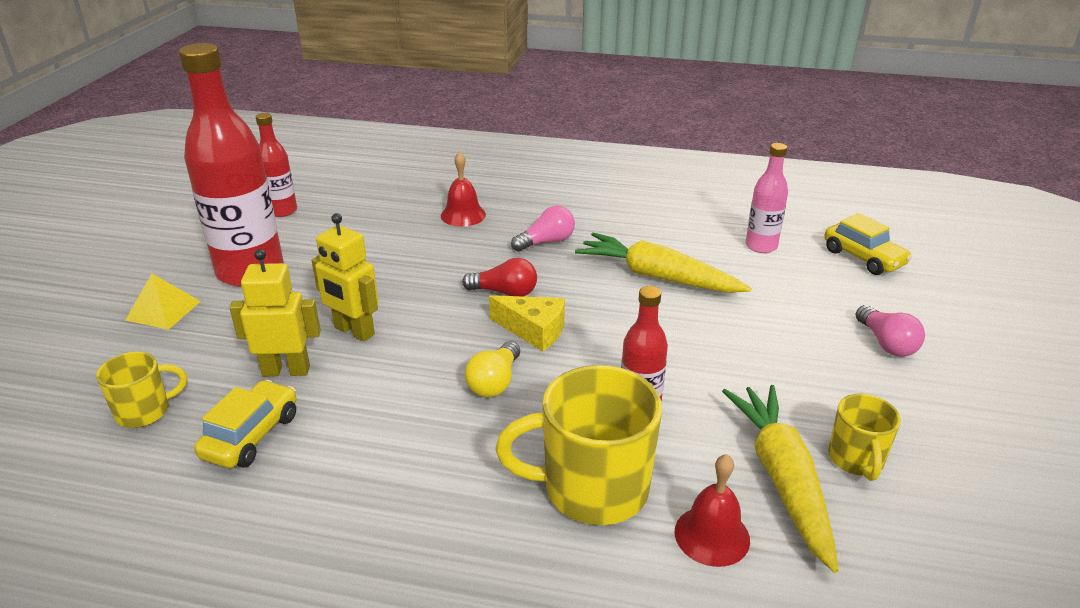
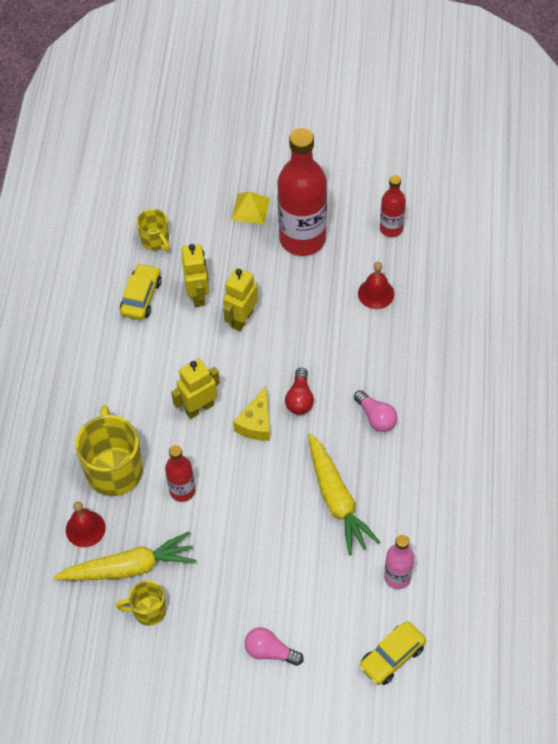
camera: 85 degrees right, 25 degrees up
(251, 435) = (141, 297): yellow car -> yellow car turned 90 degrees counterclockwise
(463, 215) = (408, 352): red bell -> red bell (376, 293)
(494, 382) = (199, 408): yellow light bulb -> yellow robot
(658, 277) = (336, 499): yellow carrot -> yellow carrot turned 135 degrees clockwise
(886, 343) = (270, 651): pink light bulb -> pink light bulb turned 45 degrees clockwise

